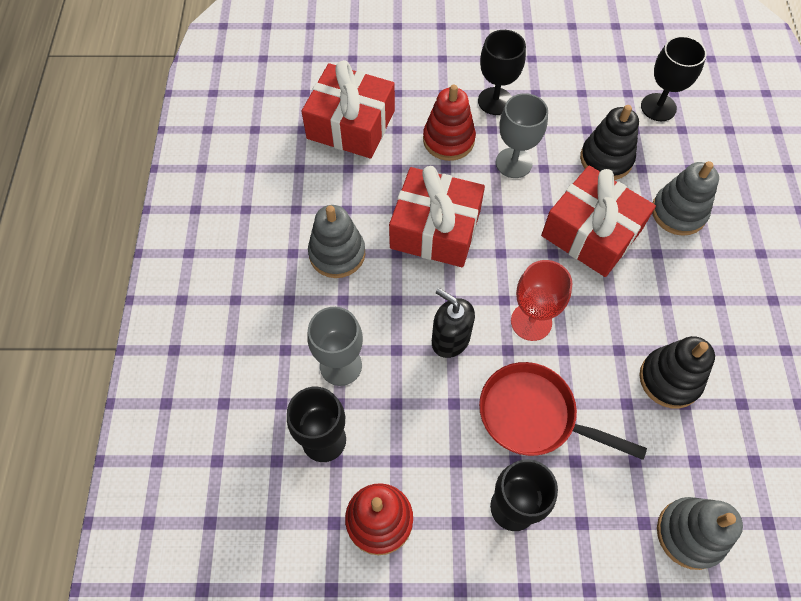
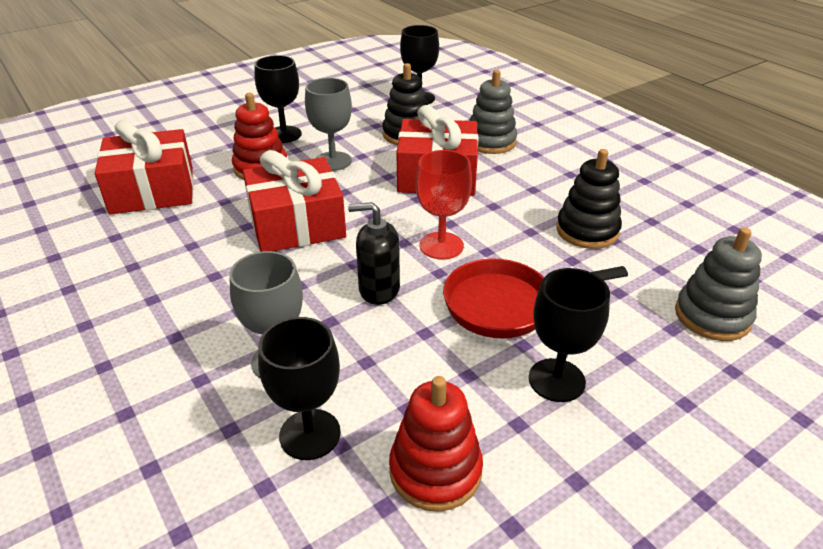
camera: 35 degrees left, 25 degrees down
(337, 253) = (206, 279): grey stacking toy -> none

